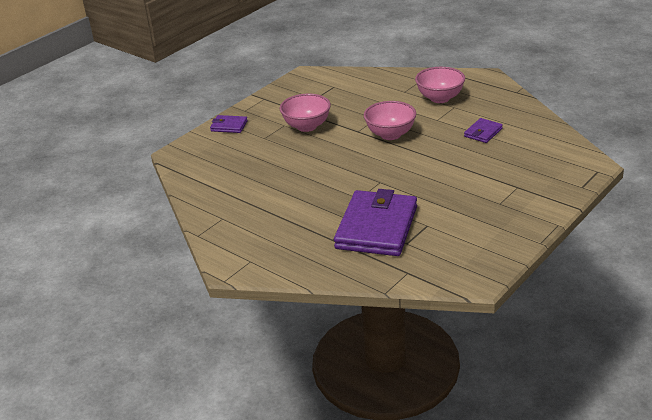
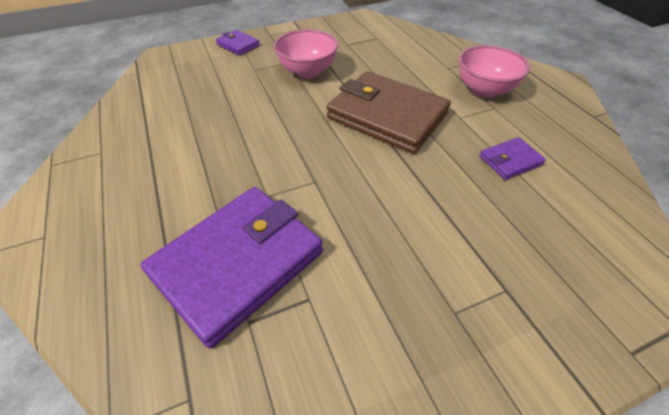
camera: 25 degrees right, 15 degrees up
(390, 134) = (387, 116): pink bowl -> brown wallet

